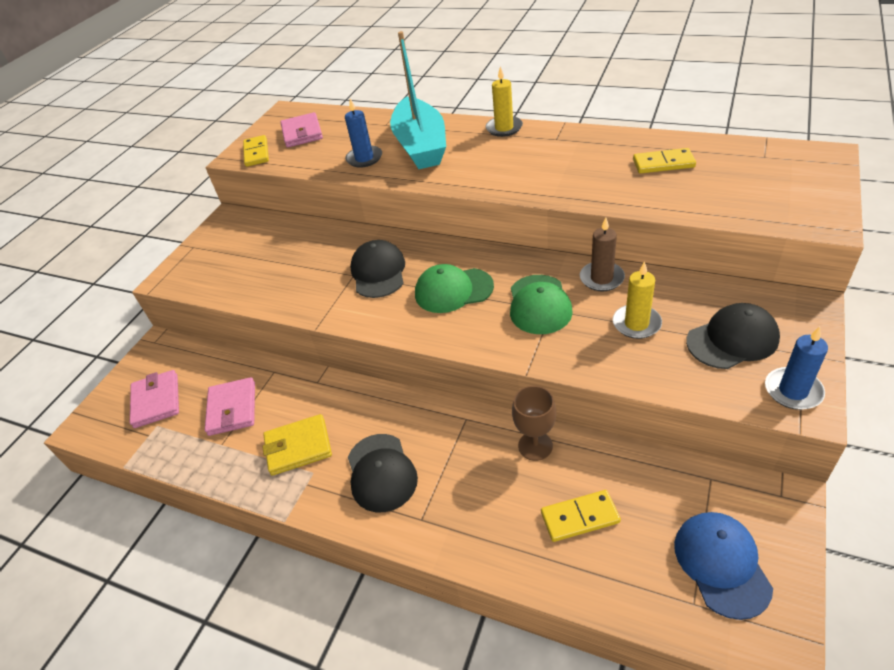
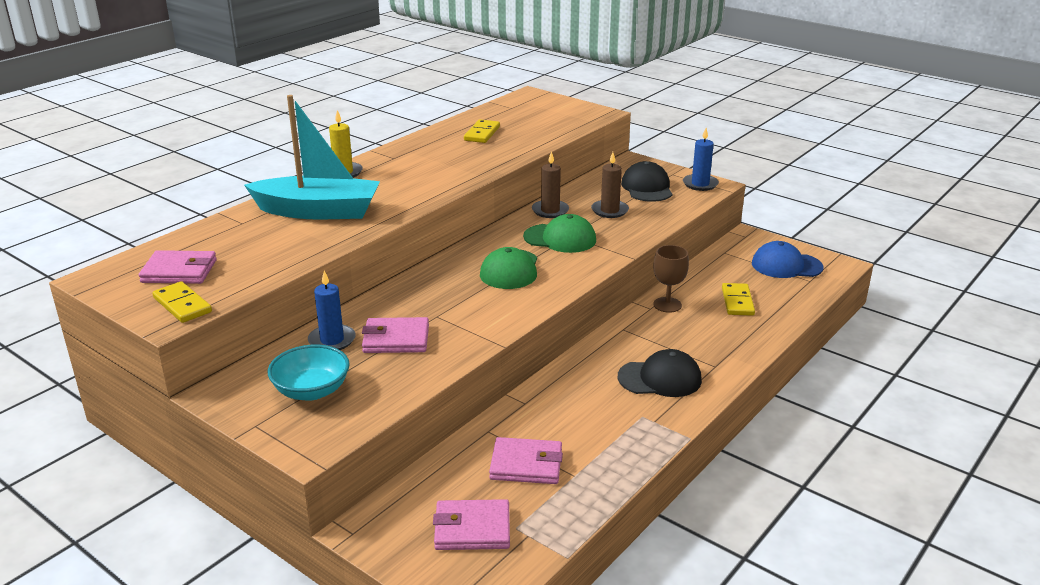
camera: 80 degrees left, 15 degrees down
(234, 254) = (311, 391): none -> turquoise bowl
(256, 153) = (182, 305): yellow domino -> yellow domino turned 45 degrees clockwise
(298, 447) = (606, 422): yellow wallet -> none
(311, 266) = (396, 339): none -> pink wallet
(364, 158) = (300, 241): blue candle -> blue candle (332, 340)
(378, 272) = (446, 301): black cap -> none
(636, 324) = (609, 211): yellow candle -> brown candle

